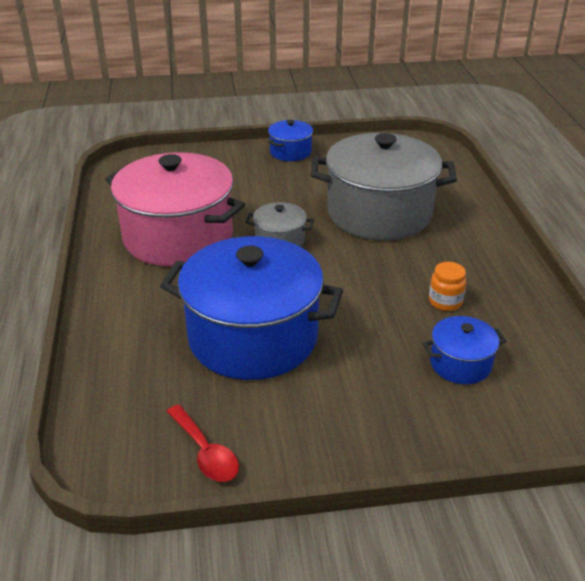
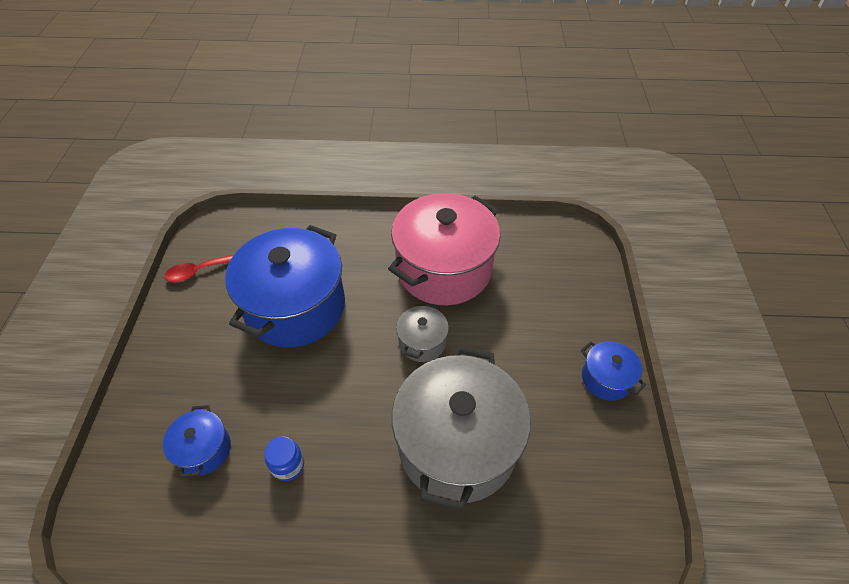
camera: 100 degrees right, 15 degrees up
(445, 302) = (288, 465): orange jar -> blue jar

